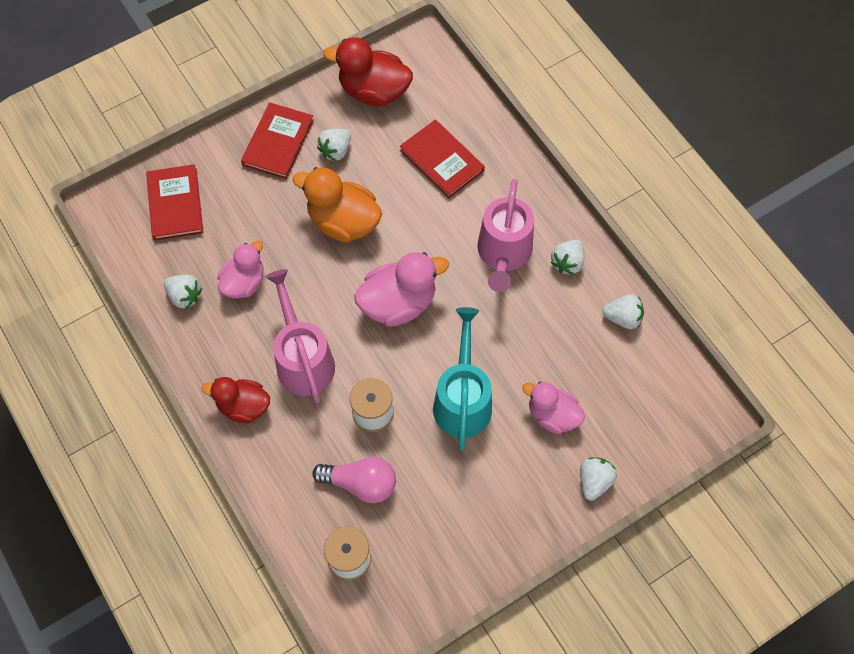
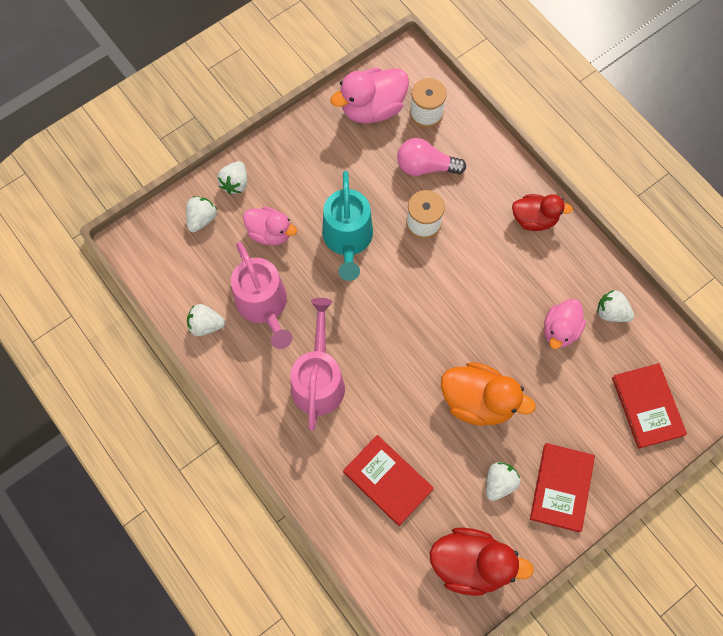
camera: 175 degrees right, 5 degrees up
(303, 359) = (491, 263): pink watering can -> pink watering can (264, 306)
(398, 303) = (413, 322): pink duck -> pink duck (372, 108)
(567, 263) = (257, 376): white strawberry -> white strawberry (202, 219)

